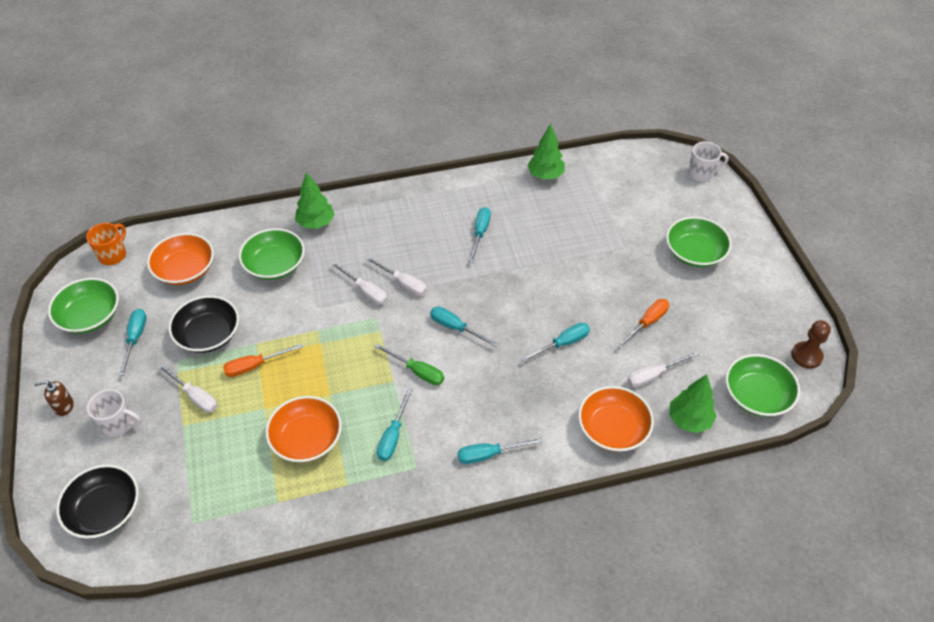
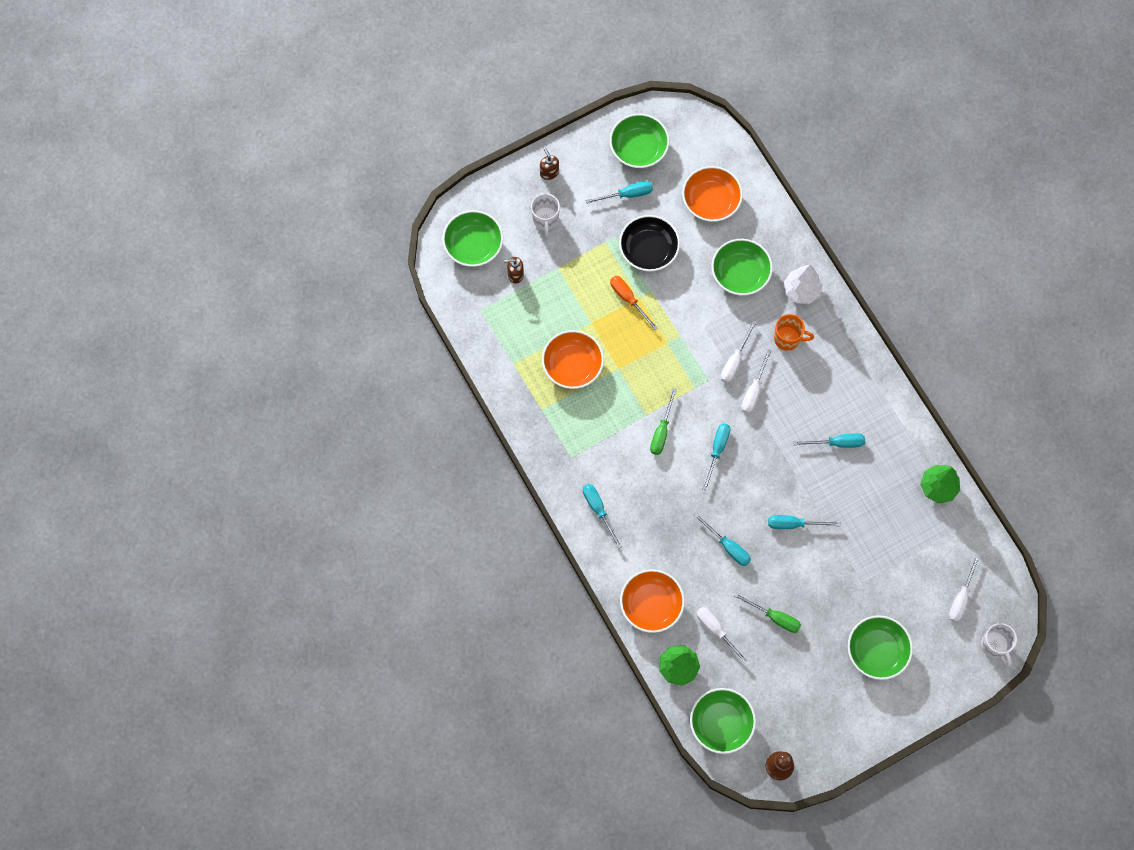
camera: 75 degrees right, 20 degrees up
(105, 510) = (473, 245): black bowl -> green bowl
(113, 255) = (708, 134): orange mug -> orange mug (788, 339)
(167, 472) = (515, 274): none -> brown soap dispenser
(195, 396) = (586, 265): white screwdriver -> white screwdriver (961, 597)
(316, 223) = (801, 290): green tree -> white tree
(393, 435) = (594, 430): turquoise screwdriver -> turquoise screwdriver (794, 524)
(647, 323) = (774, 617): orange screwdriver -> green screwdriver

